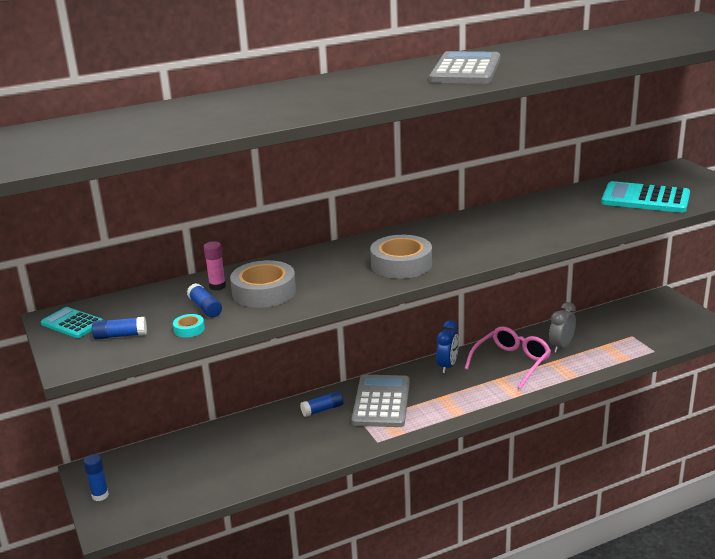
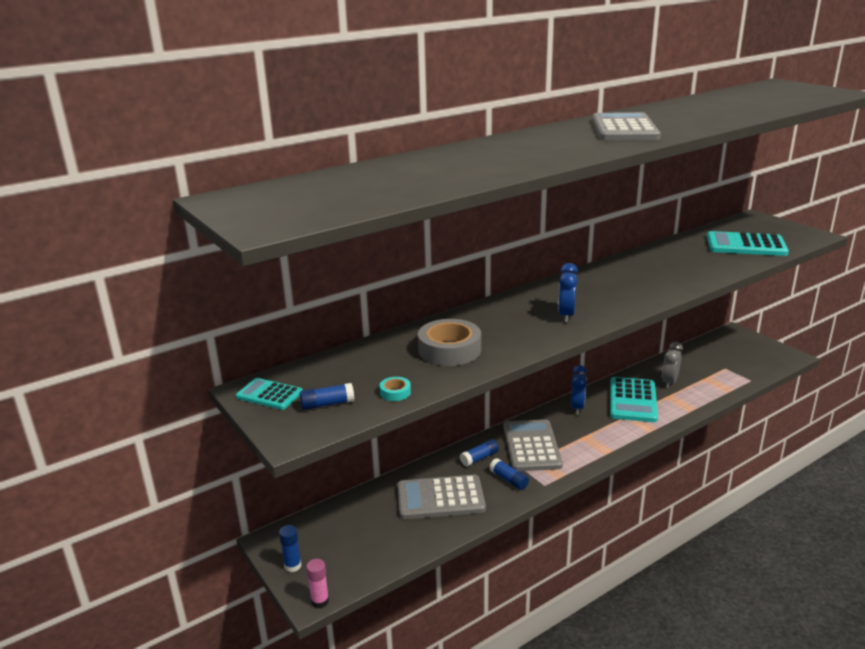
camera: 10 degrees left, 0 degrees up
(205, 308) = (399, 369): blue glue stick -> blue glue stick (509, 480)
(217, 286) = (400, 347): pink glue stick -> pink glue stick (320, 601)
(266, 445) = (440, 498): none -> grey calculator
(401, 264) = (566, 315): grey tape -> blue clock
(511, 363) = (632, 400): pink glasses -> turquoise calculator

